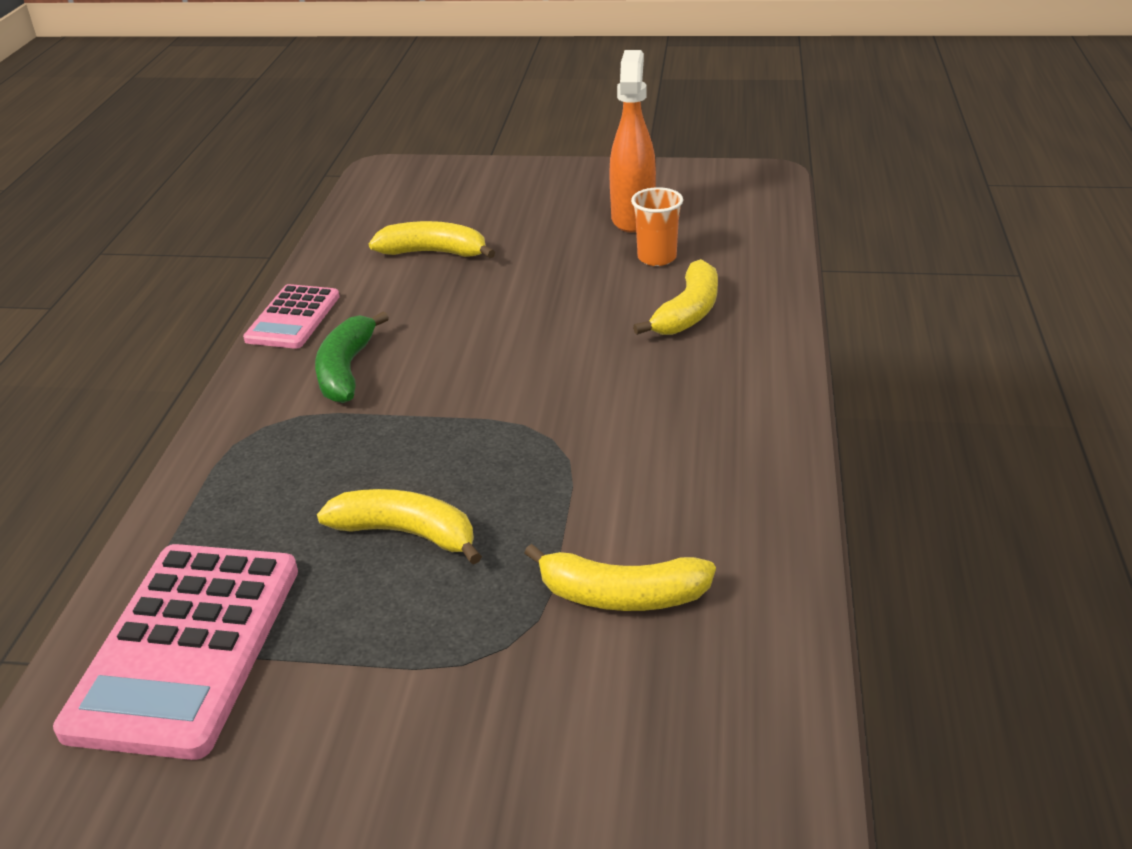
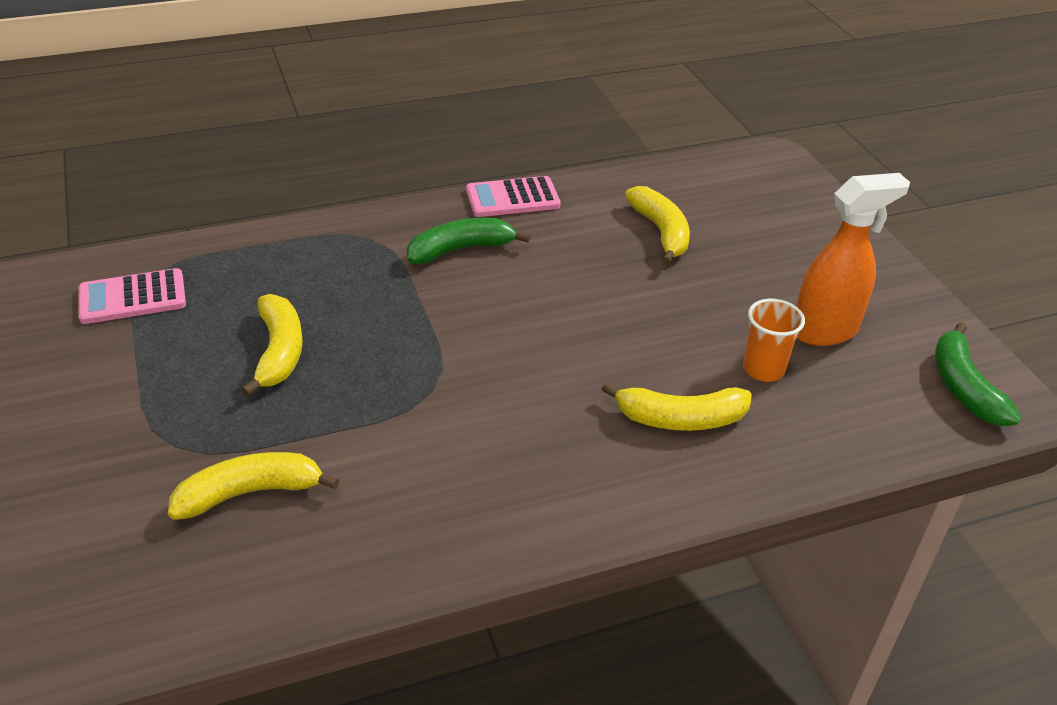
camera: 60 degrees right, 5 degrees up
(186, 647) = (132, 298): pink calculator -> pink calculator, size x0.57
(621, 596) = (250, 493): yellow banana -> yellow banana turned 90 degrees clockwise
(736, 186) = (963, 387): none -> green banana

